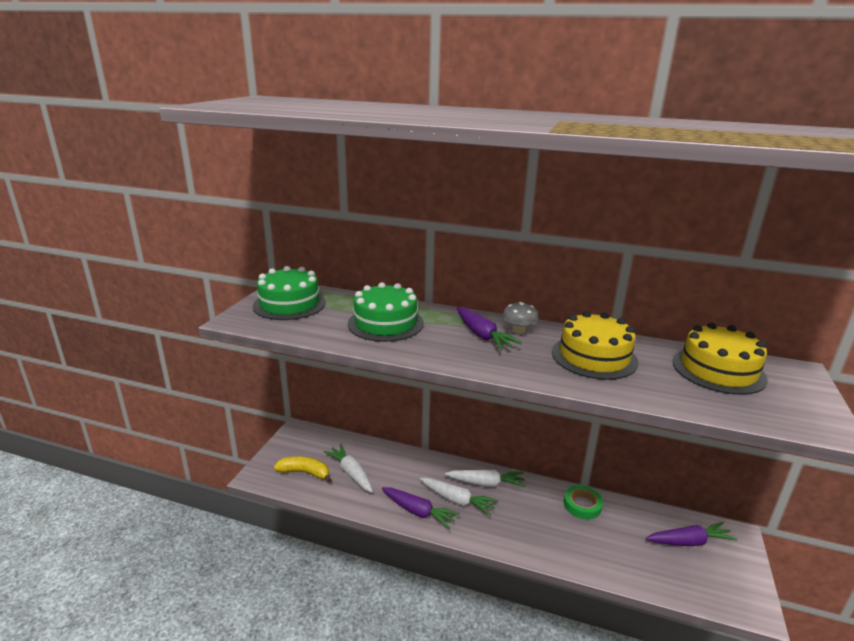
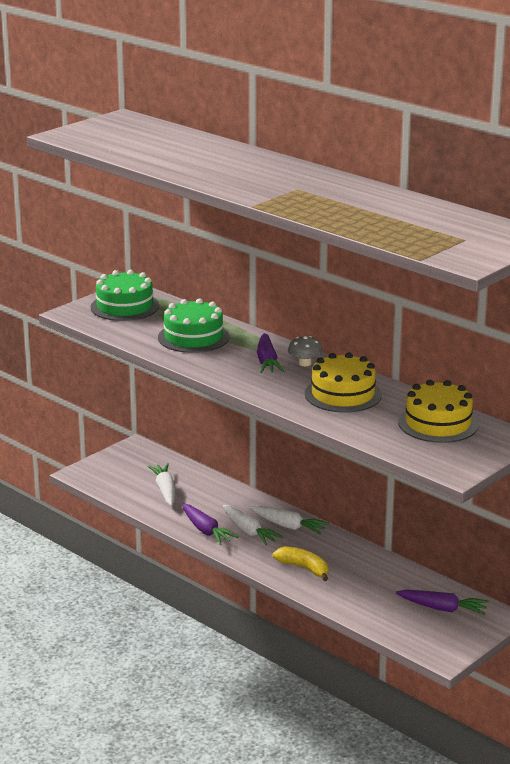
camera: 25 degrees right, 0 degrees up
(304, 473) = (123, 480): yellow banana -> yellow banana (304, 568)
(582, 505) = (368, 562): green tape -> none

